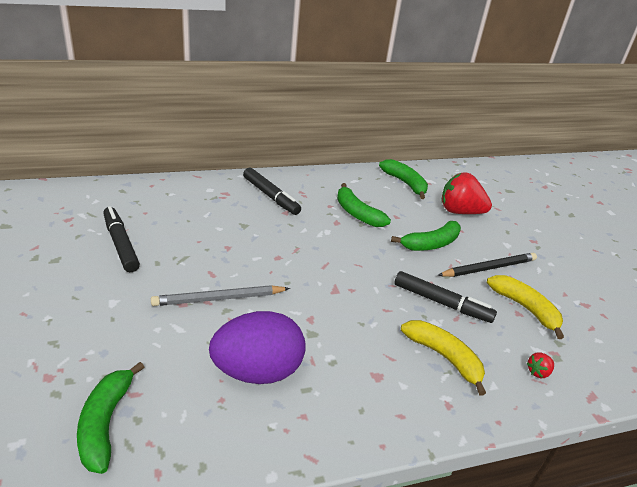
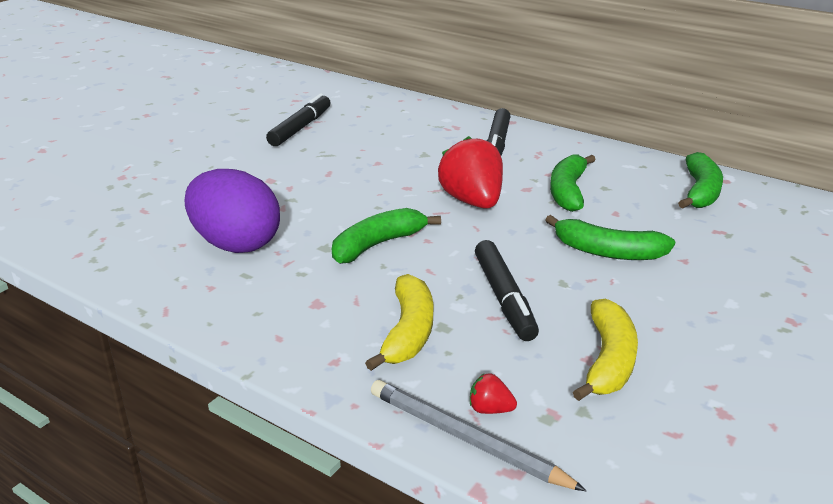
camera: 55 degrees right, 5 degrees down
(105, 423) = (102, 214): green banana -> green banana (377, 245)
(219, 298) = (301, 190): grey pencil -> grey pencil (466, 439)
(460, 212) = (727, 245): red strawberry -> red strawberry (472, 202)
(488, 268) = (642, 306): black pencil -> none

